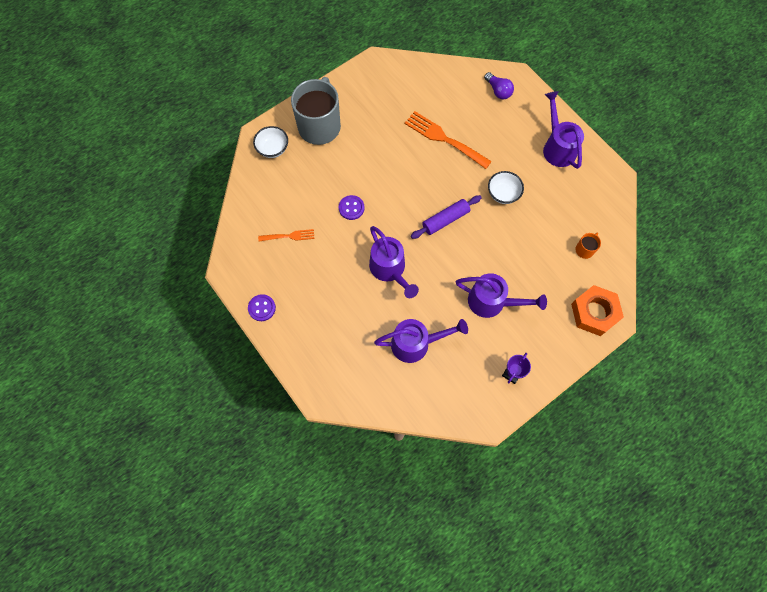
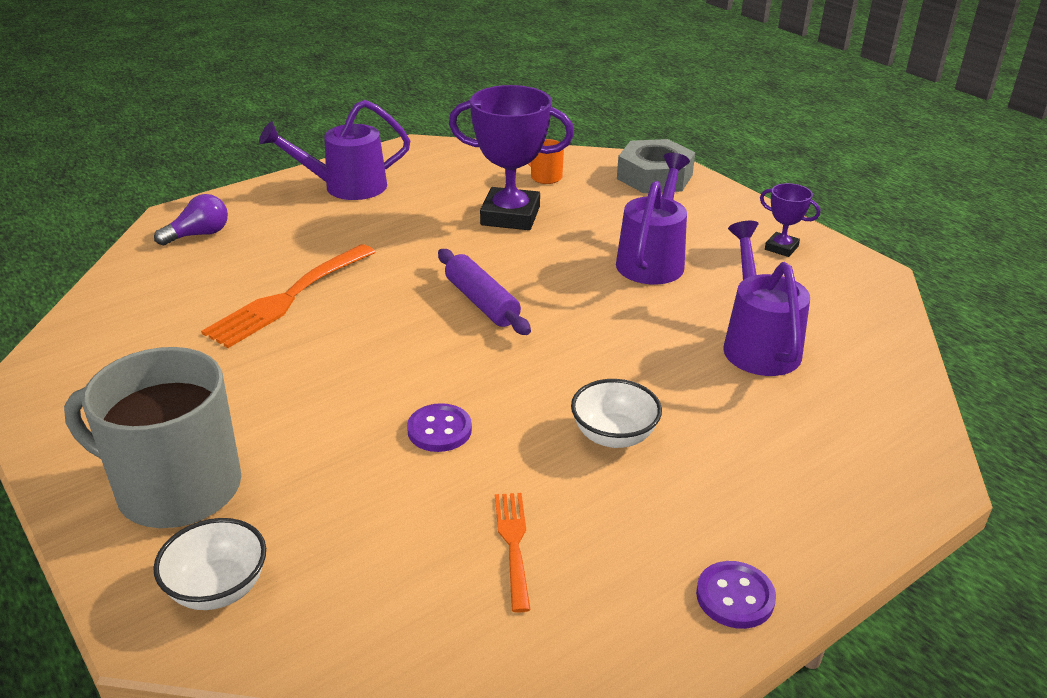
camera: 90 degrees left, 35 degrees down
(390, 270) = (599, 374): purple watering can -> none
(503, 194) = (431, 240): white bowl -> white bowl (613, 436)
(533, 231) = (510, 216): none -> purple trophy
(594, 312) = (654, 177): orange nut -> grey nut

